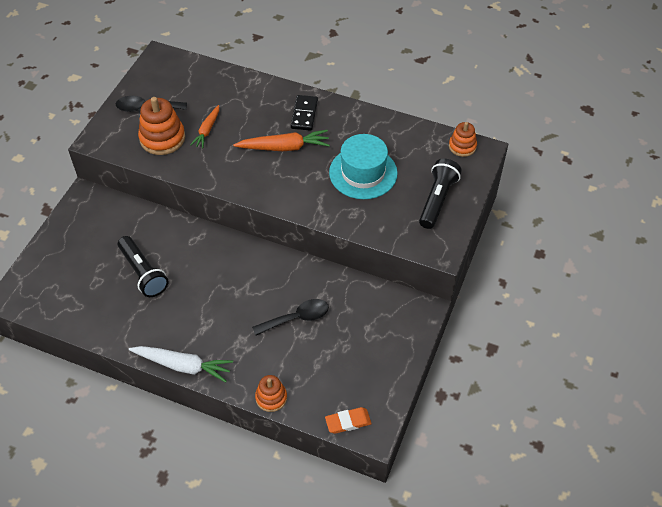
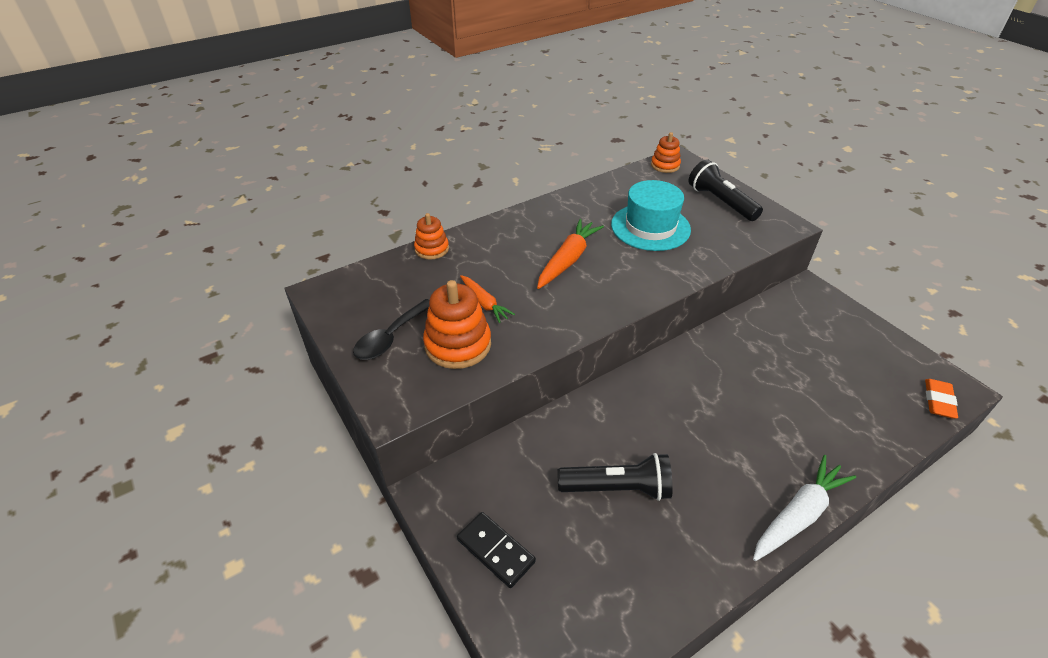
camera: 55 degrees left, 10 degrees down
(271, 398) = (883, 450): orange stacking toy -> orange stacking toy (432, 249)
(297, 318) = (774, 378): black spoon -> none
(304, 114) = (534, 229): black domino -> black domino (496, 550)

